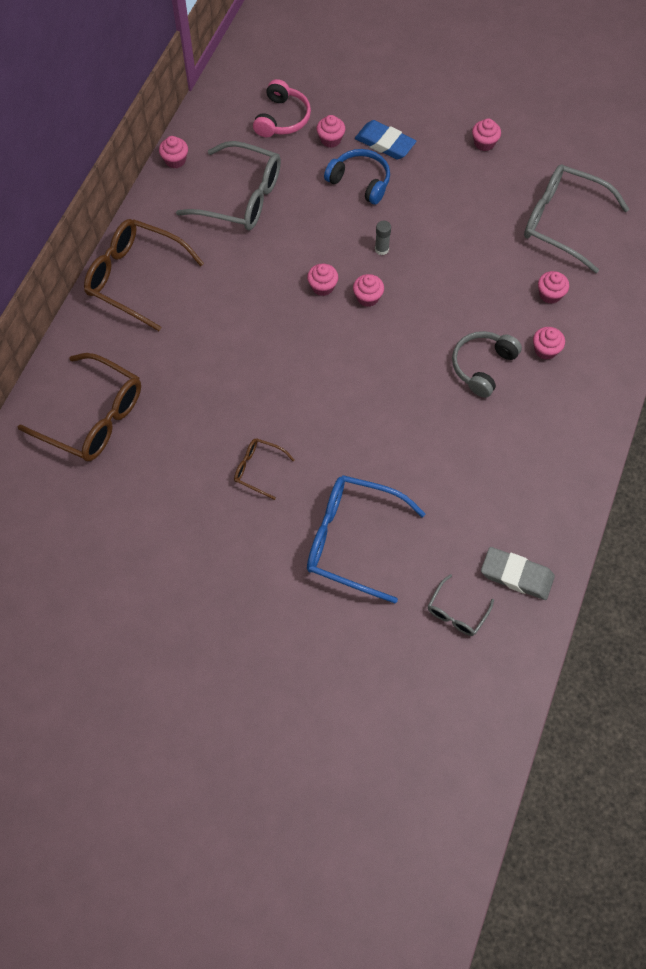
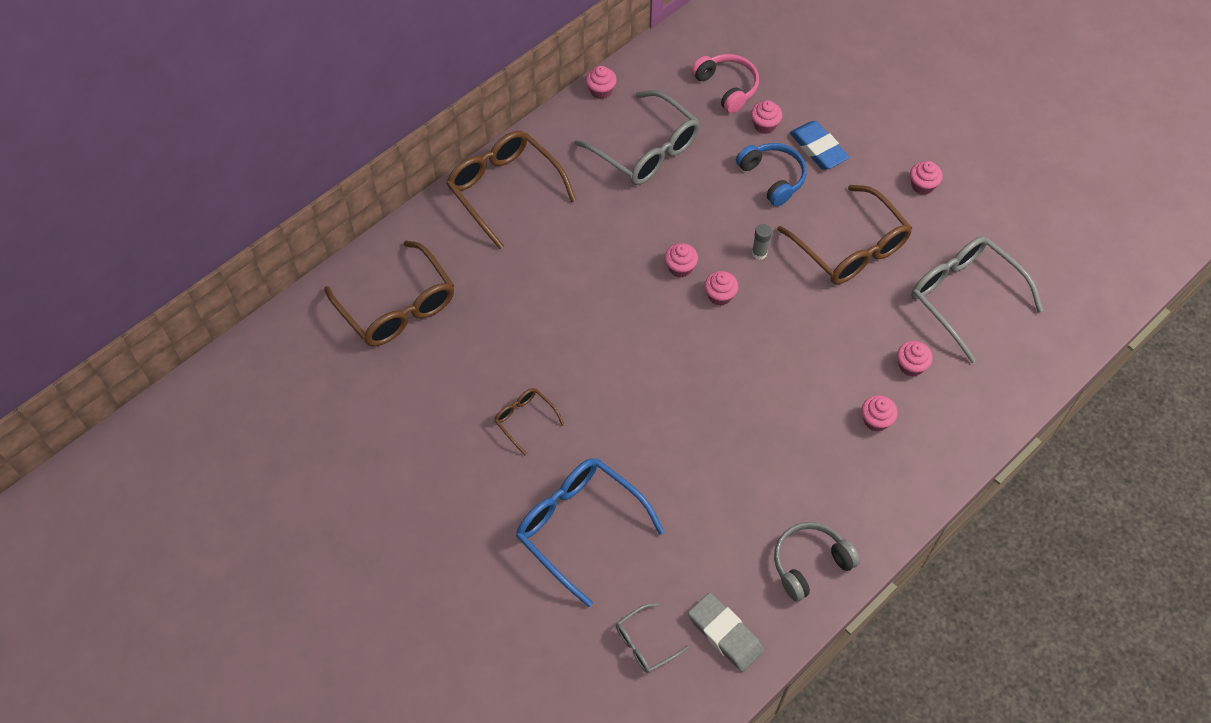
camera: 25 degrees right, 5 degrees down
(282, 118) = (727, 87): pink headphones -> pink headphones turned 75 degrees counterclockwise
(452, 216) = (849, 247): none -> brown glasses
(482, 366) = (801, 410): grey headphones -> grey headphones (809, 563)

